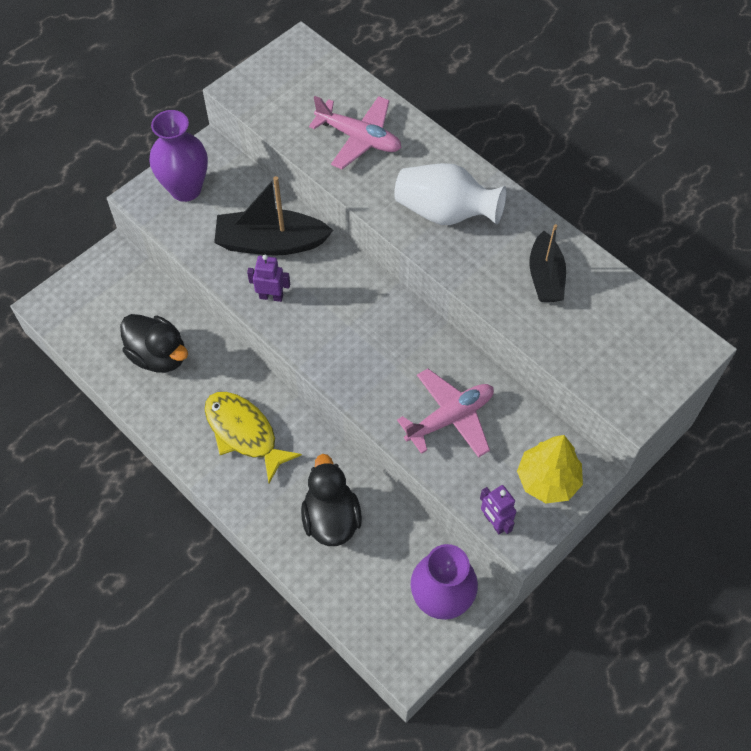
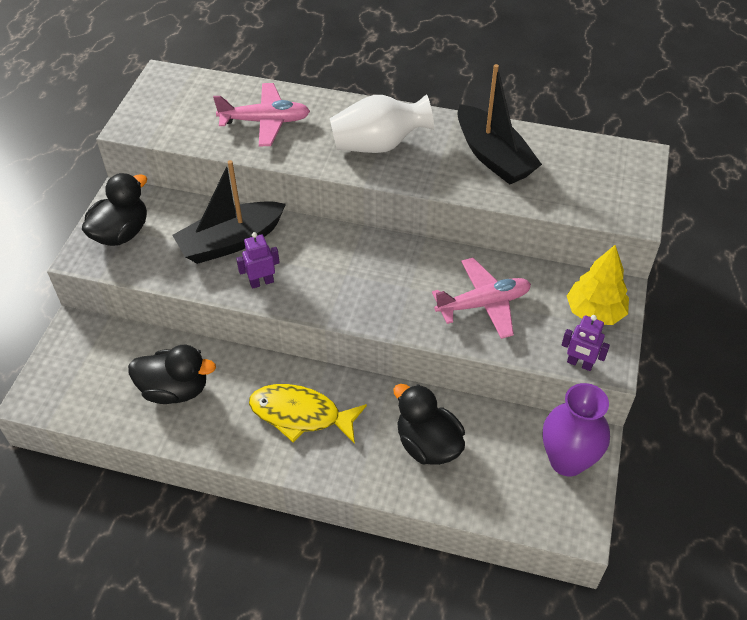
camera: 30 degrees left, 10 degrees down
(186, 189) = (121, 233): purple vase -> black duck
(450, 418) = (483, 304): pink plane -> pink plane turned 45 degrees clockwise
(545, 277) = (493, 156): black boat -> black boat, size x1.51

